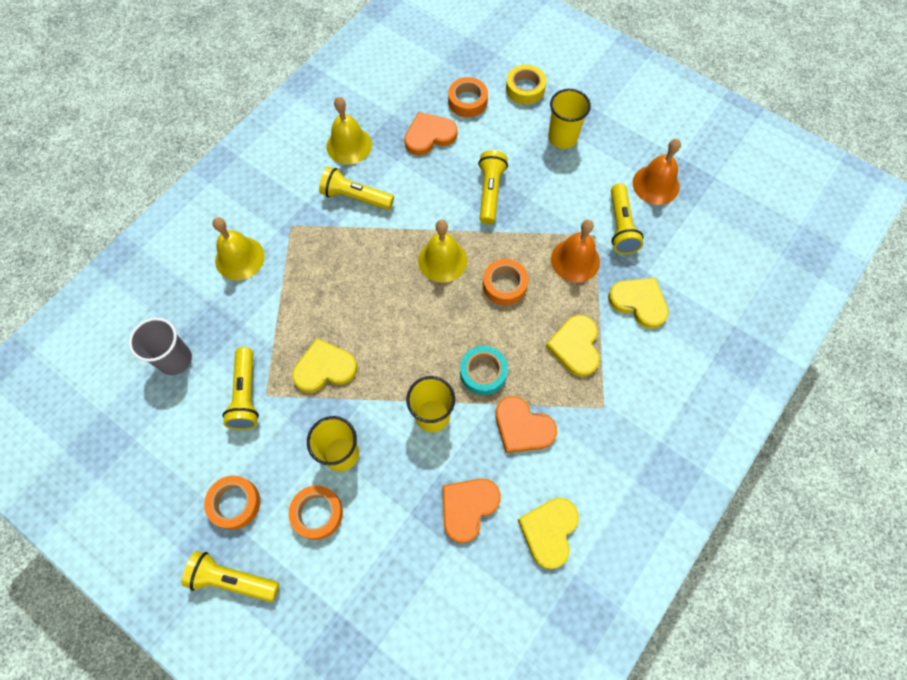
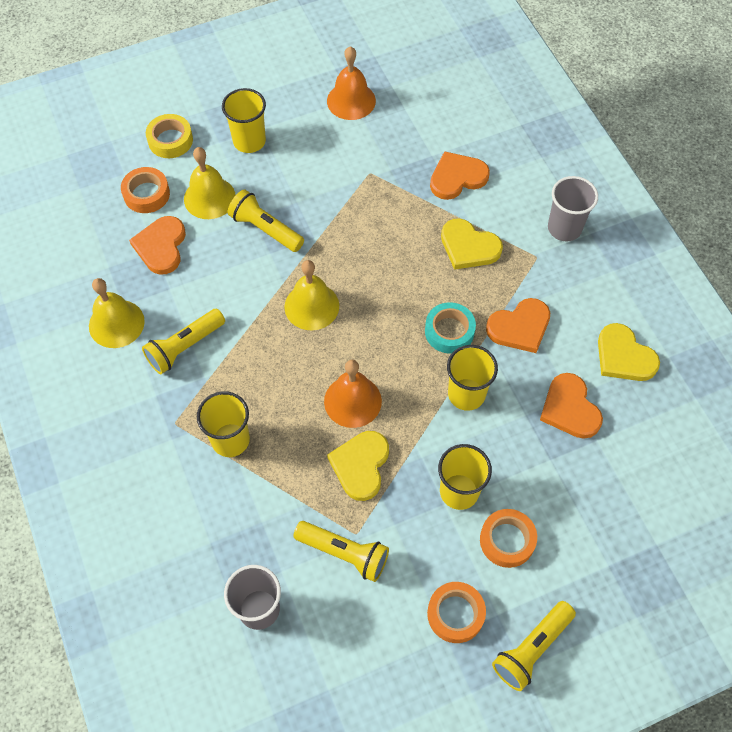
camera: 60 degrees left, 5 degrees down
(240, 258) = (179, 491): yellow bell -> yellow bell (209, 198)
(297, 268) = (230, 440): none -> yellow cup
(504, 285) = (372, 269): orange tape -> none
(575, 260) = (384, 201): orange bell -> orange bell (352, 401)
(620, 226) = (374, 149): yellow flashlight -> none
(639, 302) = (457, 177): yellow heart -> orange heart
(650, 416) = (564, 228): none -> grey cup

